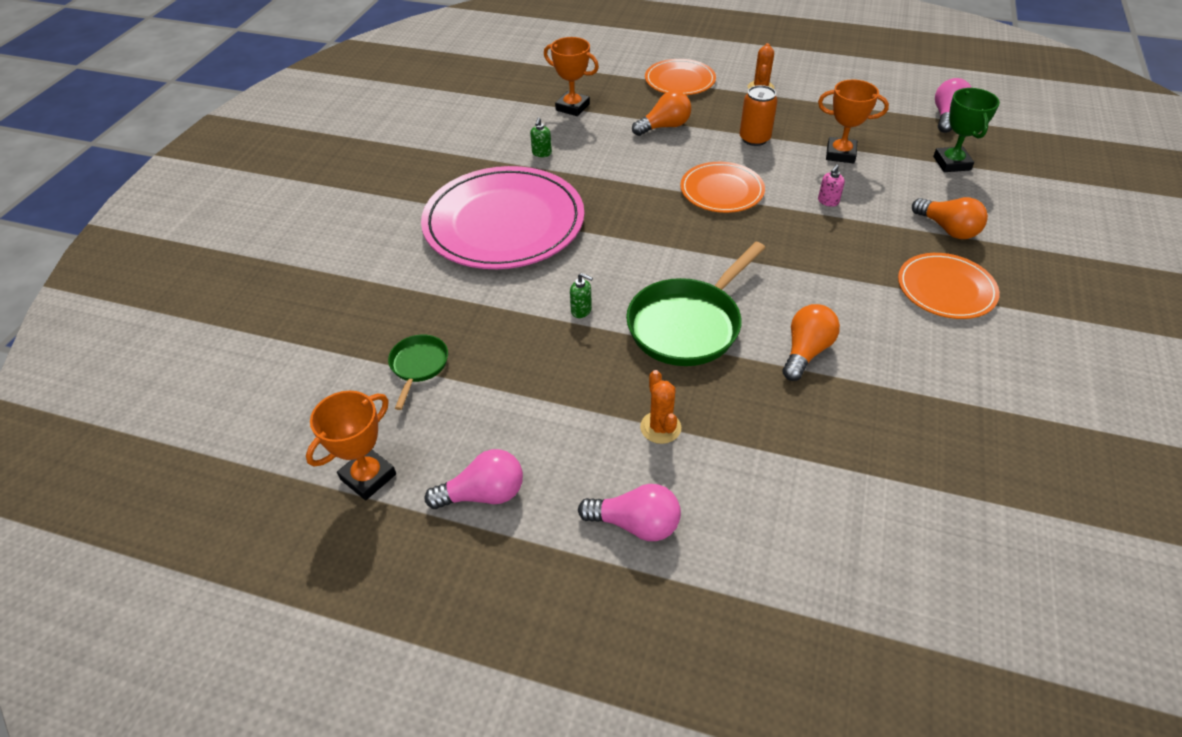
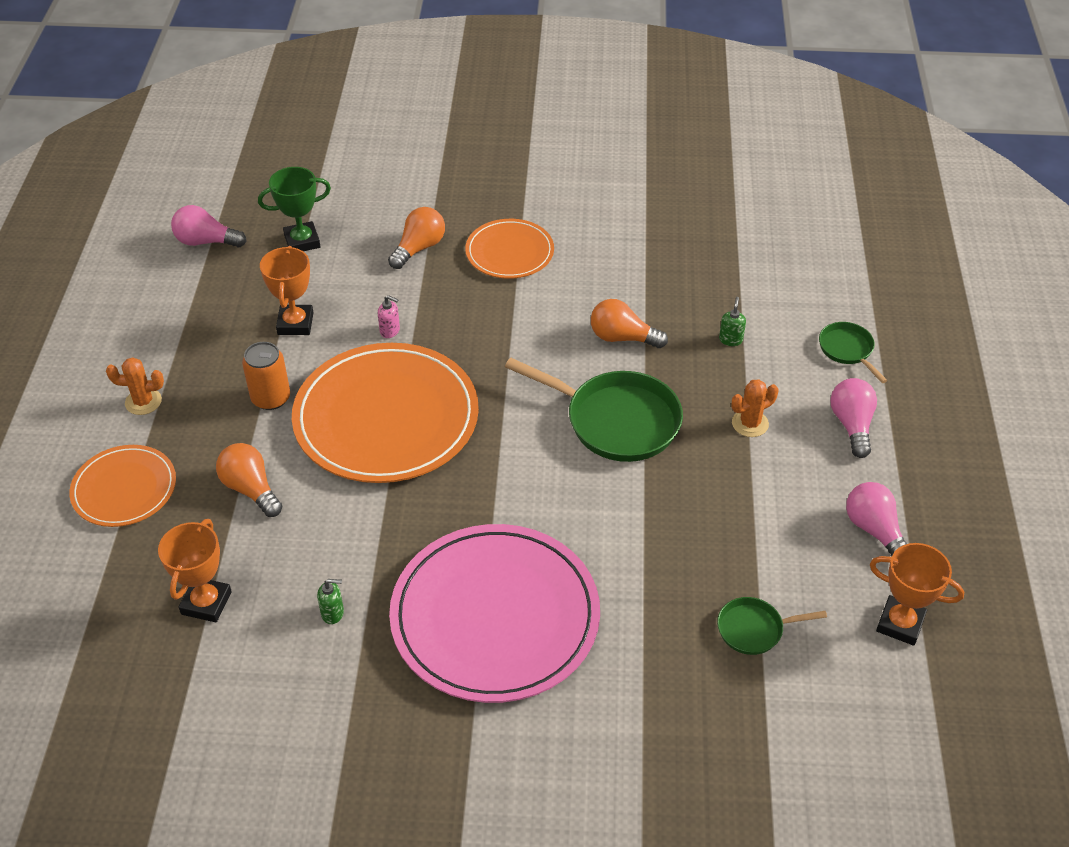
camera: 105 degrees left, 0 degrees up
(581, 310) = (624, 507): green soap dispenser -> green soap dispenser (730, 339)
(721, 191) = (386, 418): orange plate -> orange plate, size x1.86
(764, 563) = (847, 350): none -> green pan

